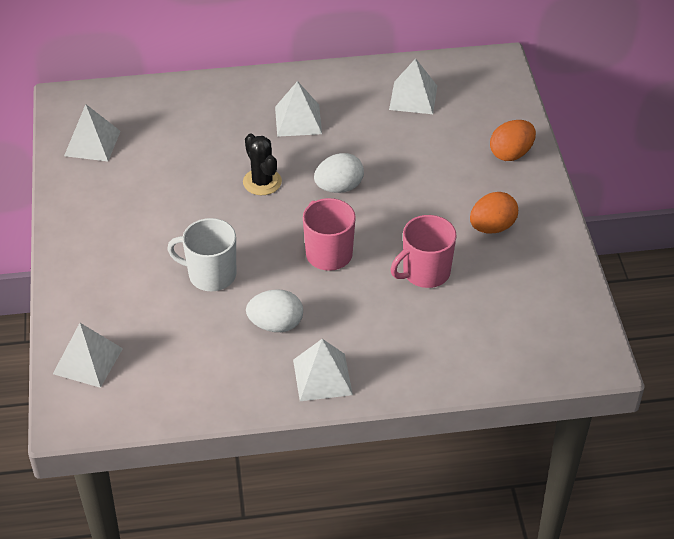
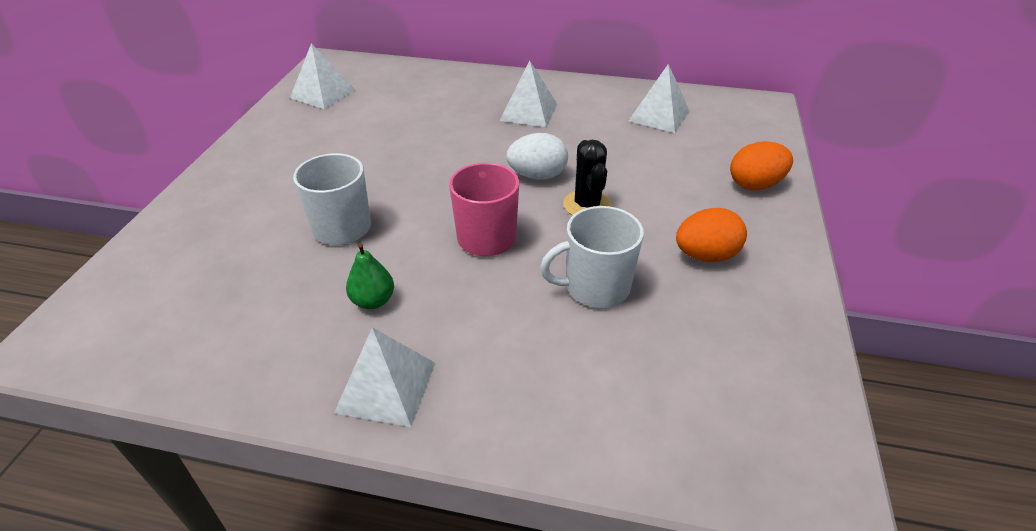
camera: 20 degrees right, 5 degrees down
(87, 361) = (133, 284): white pyramid -> none
(262, 182) = (458, 154): black cactus -> black cactus (587, 205)
(276, 324) = (373, 301): white egg -> green pear
(425, 272) = (595, 287): pink mug -> white mug

